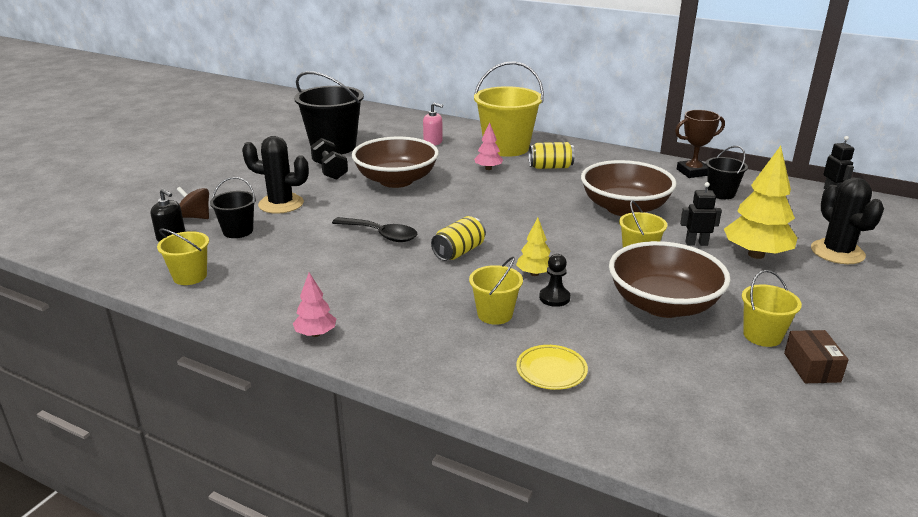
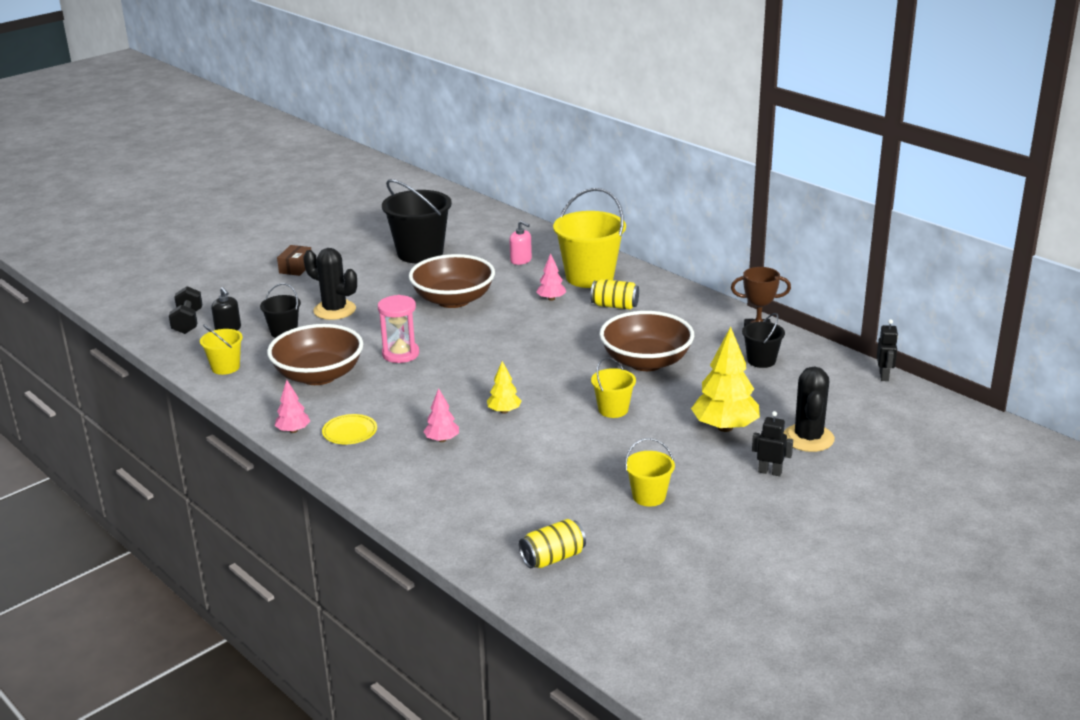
camera: 20 degrees right, 0 degrees up
(195, 217) = (256, 312): brown spinning top -> none
(330, 171) = (399, 280): black dumbbell -> black dumbbell (188, 322)
(381, 235) = (400, 354): black spoon -> pink hourglass
(459, 252) = (455, 381): yellow can -> yellow can (553, 558)
(495, 314) = (442, 440): yellow bucket -> pink tree
(551, 370) = (450, 490): yellow plate -> yellow plate (350, 432)
(554, 298) = (503, 435): black pawn -> none
(663, 304) = (590, 456): brown bowl -> brown bowl (318, 375)
(696, 243) = (679, 407): black robot -> black robot (770, 472)
(812, 367) = (662, 528): brown box -> brown box (296, 268)

